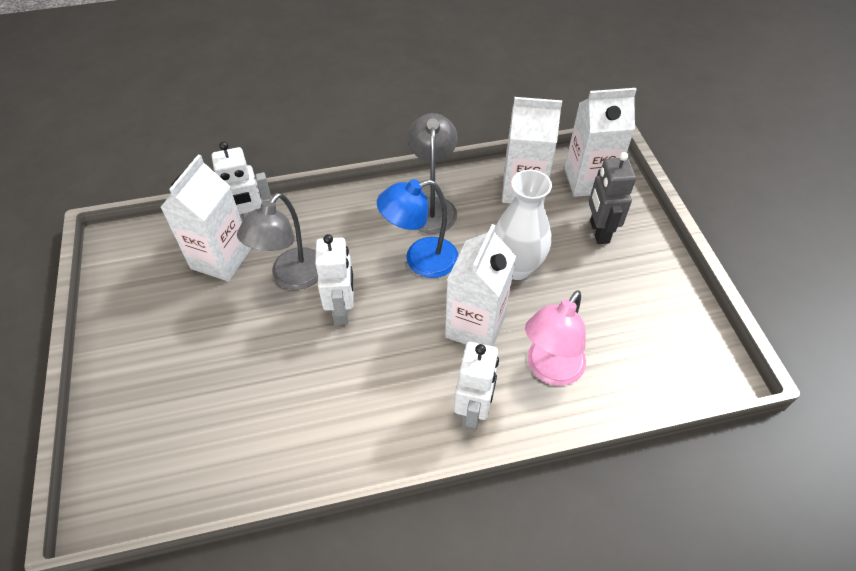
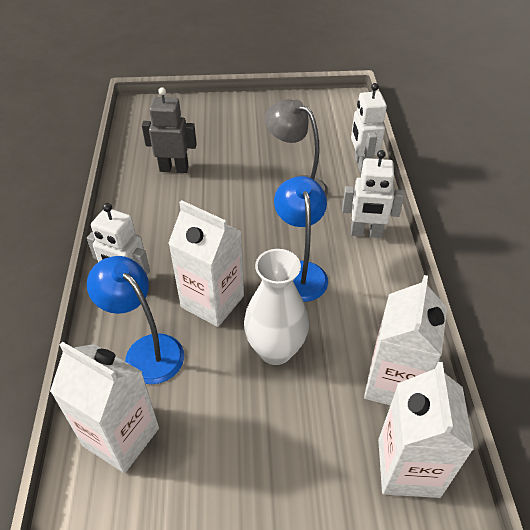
camera: 100 degrees right, 5 degrees down
(221, 259) = (323, 149): white carton -> white carton (121, 437)
(342, 310) = (255, 214): white robot -> white robot (366, 233)
(432, 206) = (371, 291): grey lamp -> none
(549, 370) = (146, 350): pink lamp -> blue lamp
(599, 232) = (315, 452): grey robot -> grey robot (174, 168)

